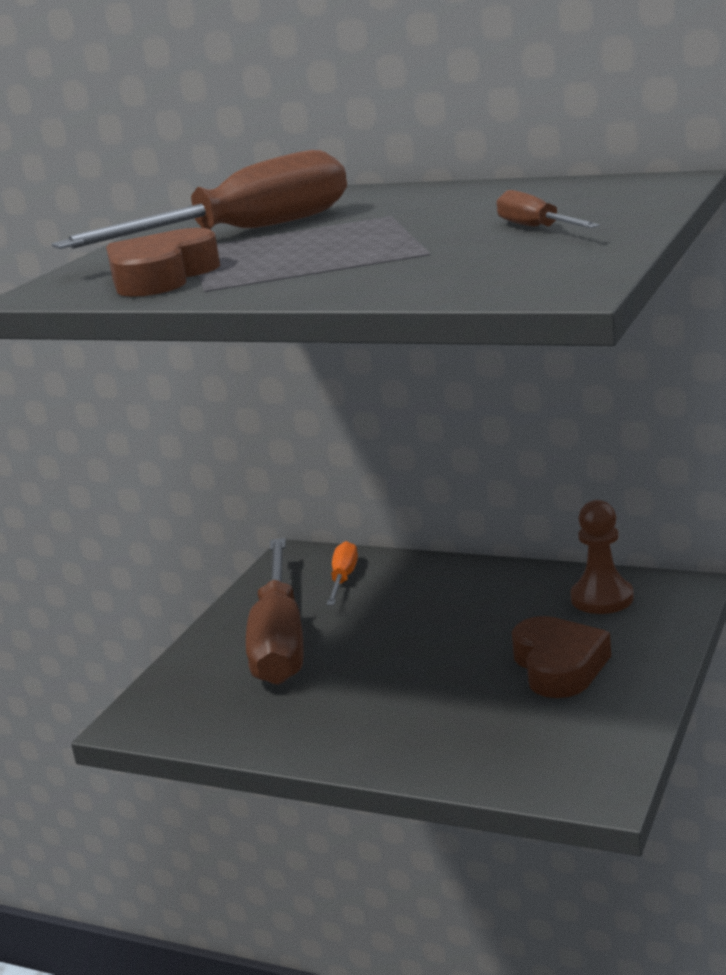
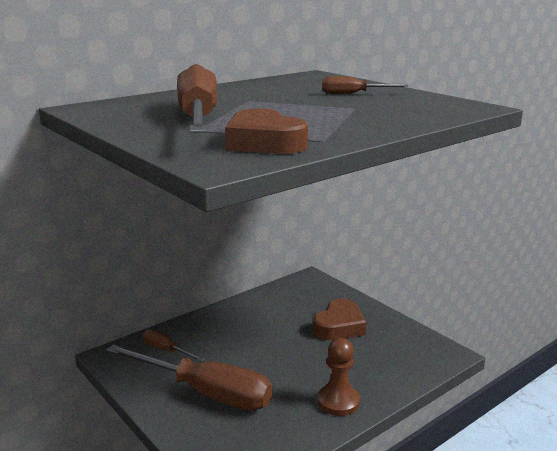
camera: 65 degrees left, 0 degrees up
(343, 579) = (166, 350): orange screwdriver -> brown screwdriver
(559, 666) = (339, 326): brown heart -> brown heart turned 105 degrees clockwise
(602, 598) = (294, 296): brown pawn -> brown pawn (338, 401)

